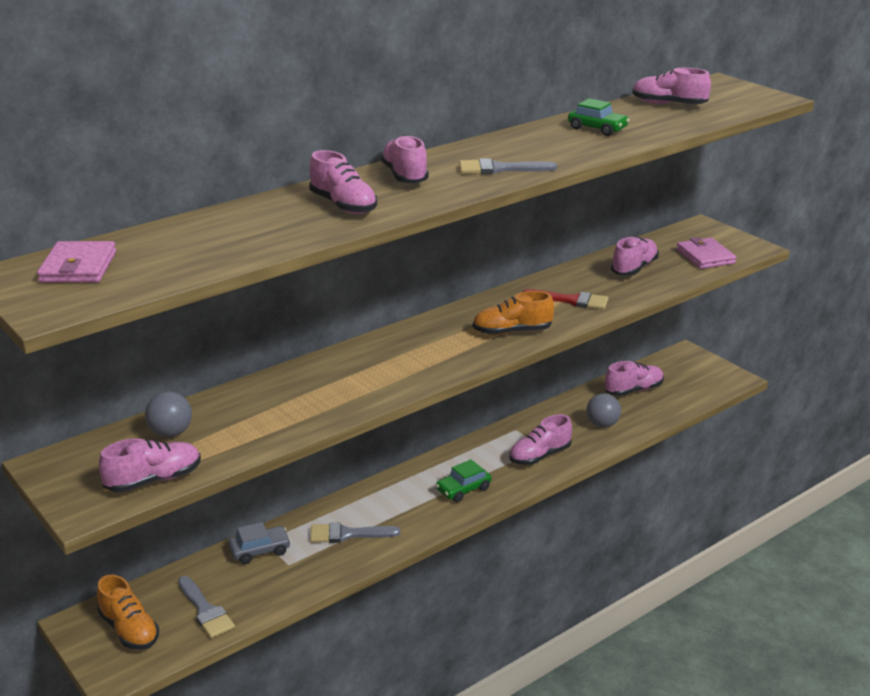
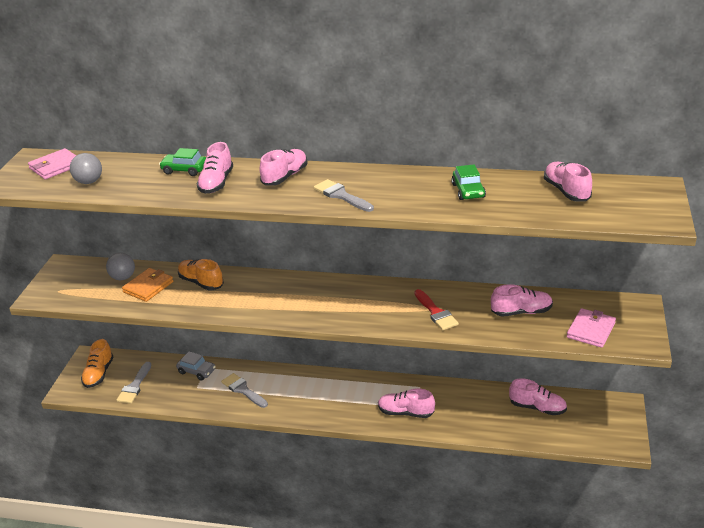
camera: 50 degrees right, 5 degrees up
(153, 480) = (79, 298): pink shoe -> none
(227, 424) = (148, 287): none -> orange wallet
(463, 489) = (333, 404): green car -> green car (184, 170)
(512, 331) = (363, 314): orange shoe -> orange shoe (201, 282)
(602, 424) = (476, 417): grey ball -> grey ball (89, 182)

